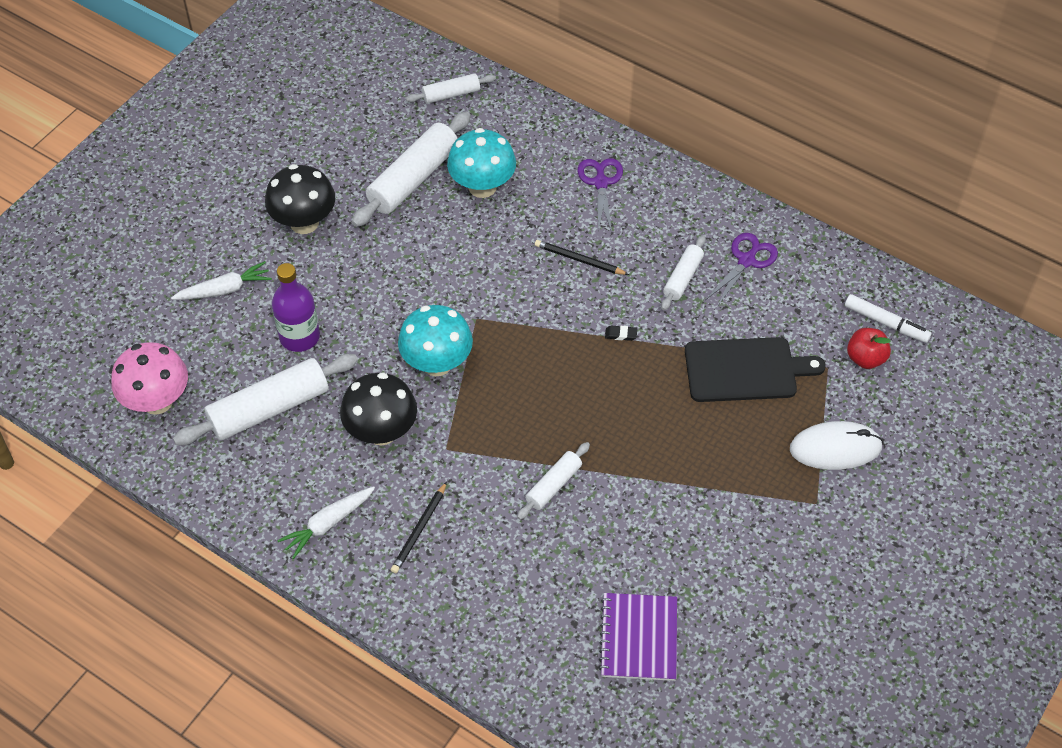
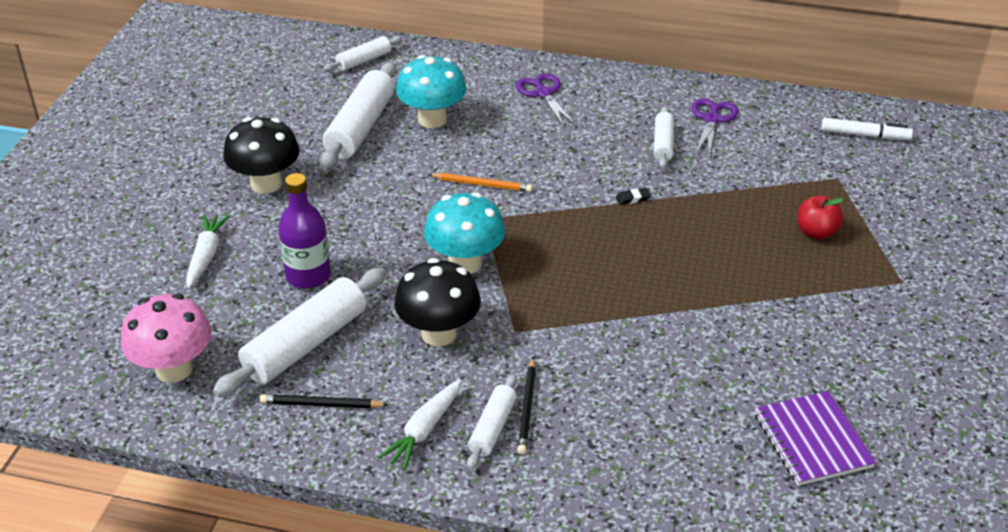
camera: 20 degrees left, 15 degrees down
(224, 289) = (206, 256): white carrot -> white carrot turned 45 degrees counterclockwise
(492, 278) = (482, 184): none -> orange pencil
(553, 485) = (643, 333): white rolling pin -> white rolling pin (492, 428)
(579, 260) = (558, 152): black pencil -> black pencil (321, 405)
(745, 370) = (766, 197): black cutting board -> none
(835, 448) = (888, 235): white mouse -> none
(865, 358) = (866, 164): red apple -> red apple (816, 232)

